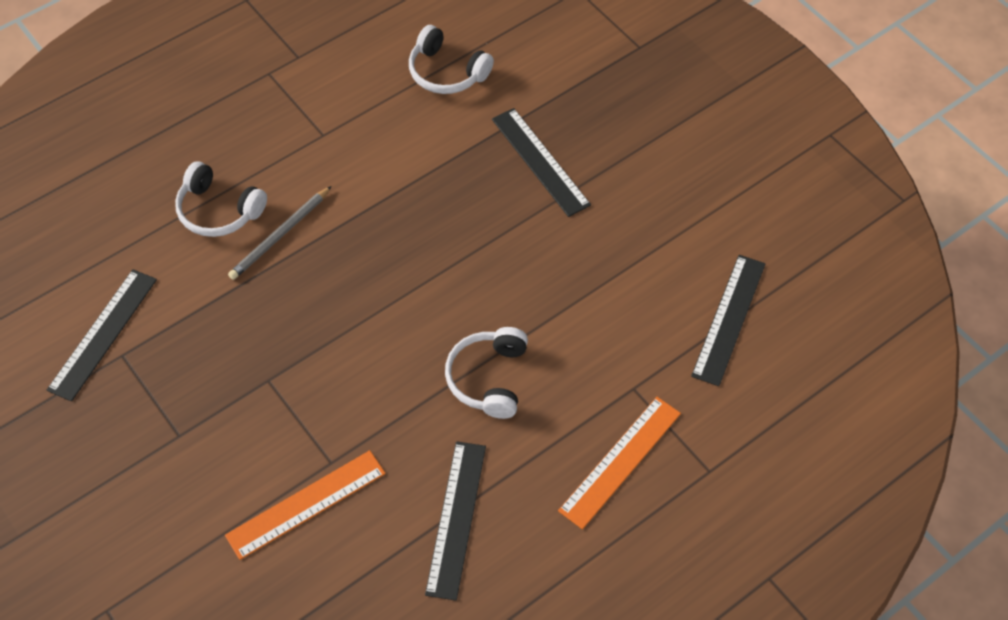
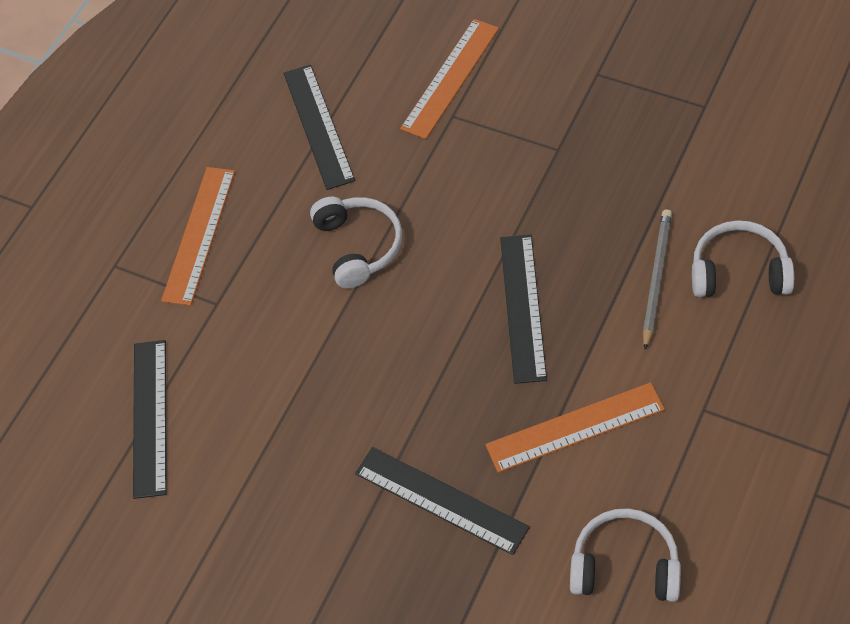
camera: 160 degrees right, 0 degrees up
(103, 334) = (738, 113): black ruler -> black ruler (523, 307)
(417, 163) = (575, 427): none -> orange ruler

